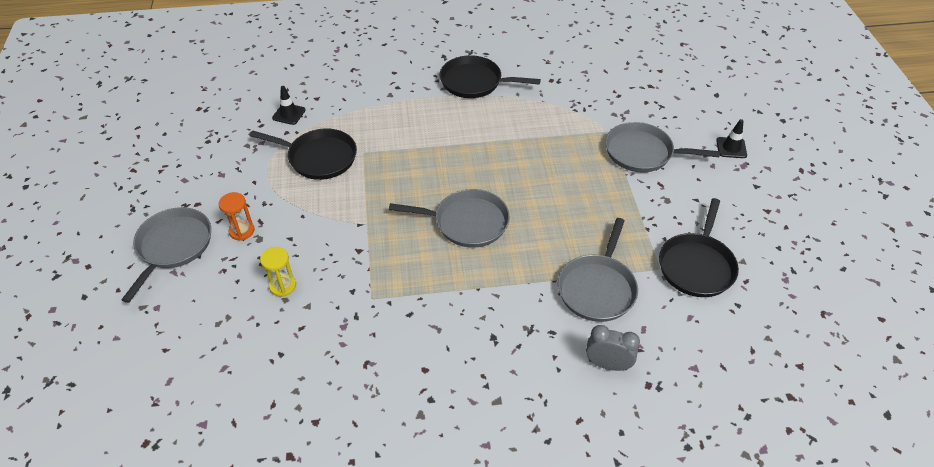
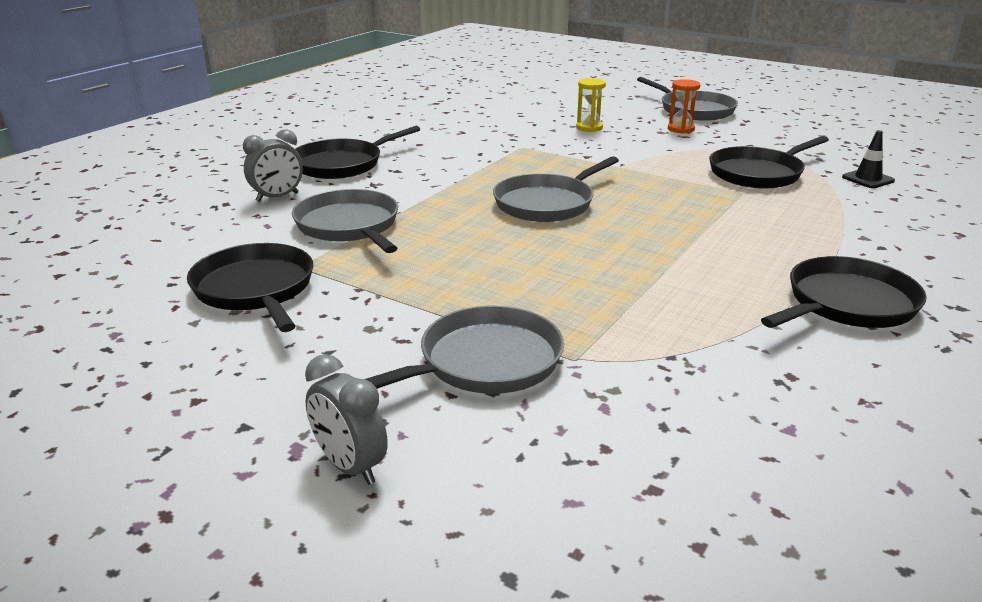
camera: 130 degrees right, 20 degrees down
(517, 383) = (341, 164): none -> black pan
(731, 148) = (350, 466): black traffic cone -> grey clock

